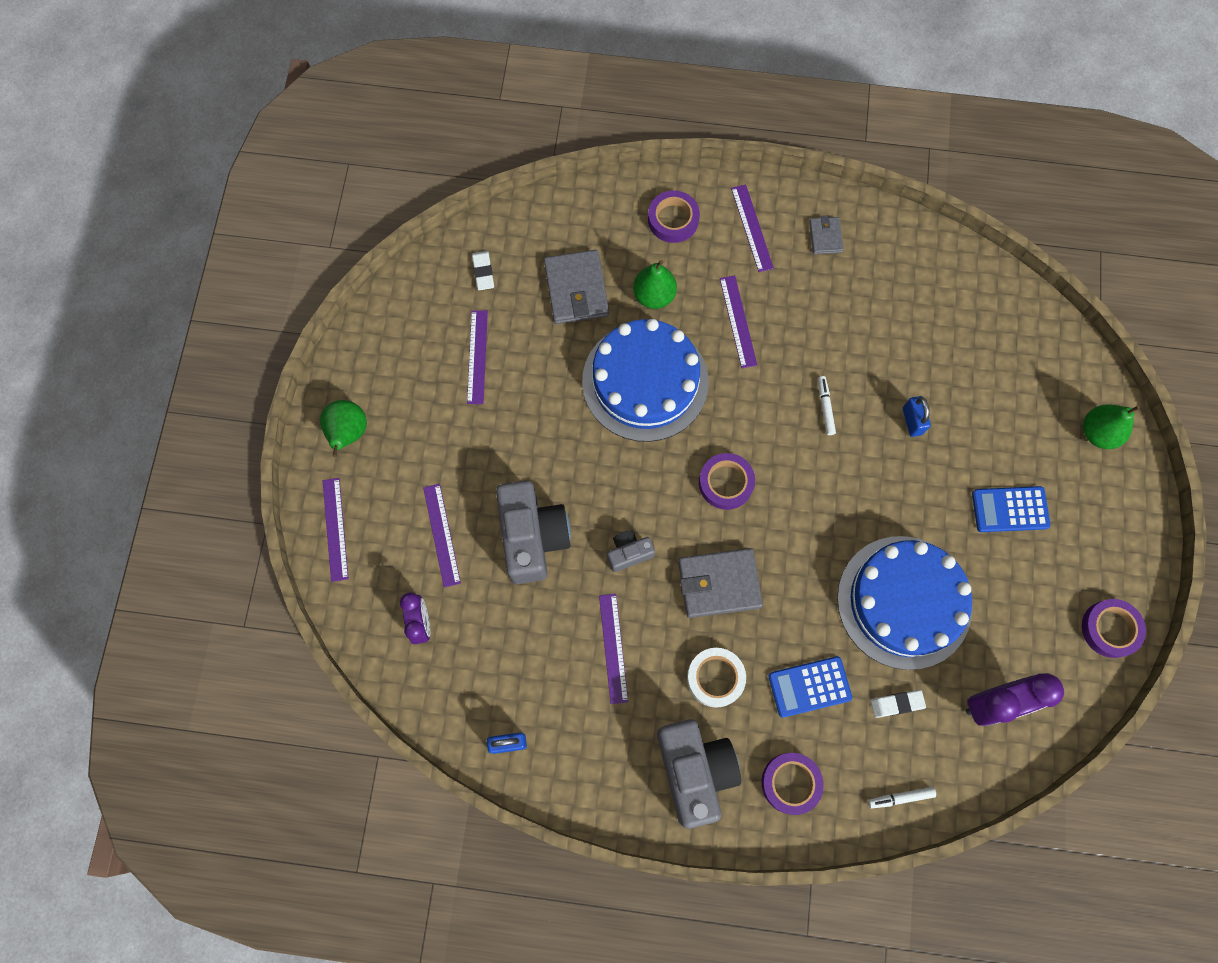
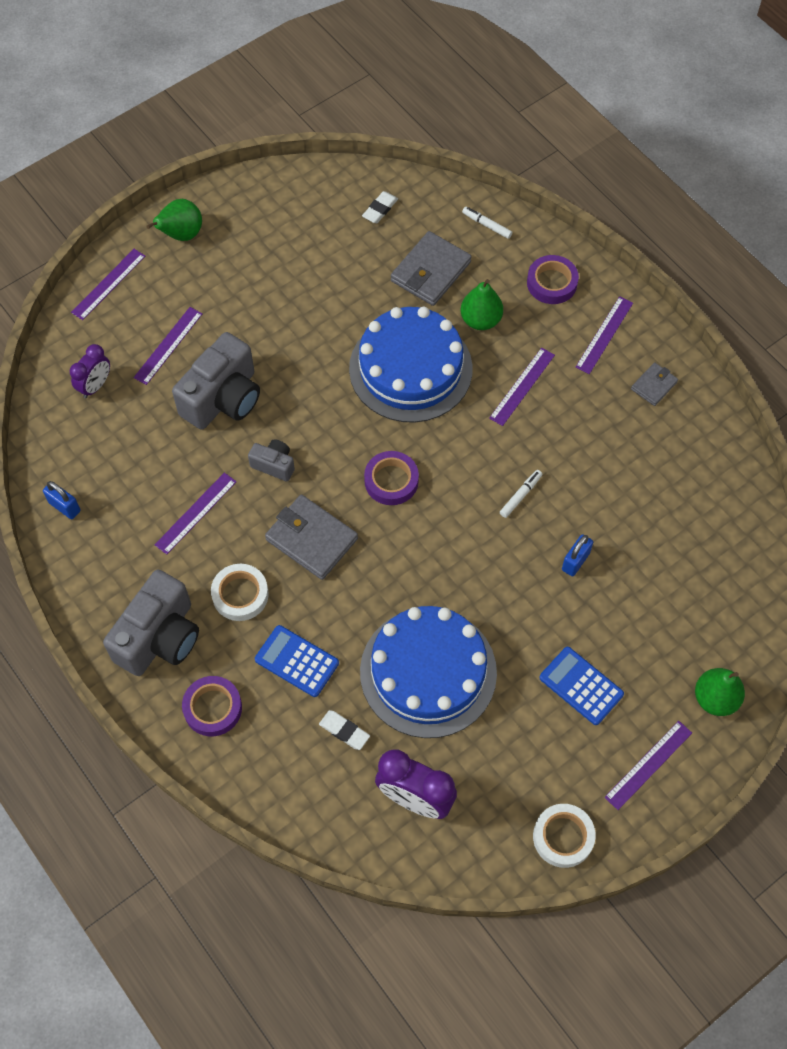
camera: 45 degrees right, 10 degrees down
(477, 356) = (316, 258): purple ruler -> purple ruler (648, 765)
(900, 797) = (276, 792): white marker -> white marker (486, 225)
(1110, 629) = (563, 837): purple tape -> white tape

